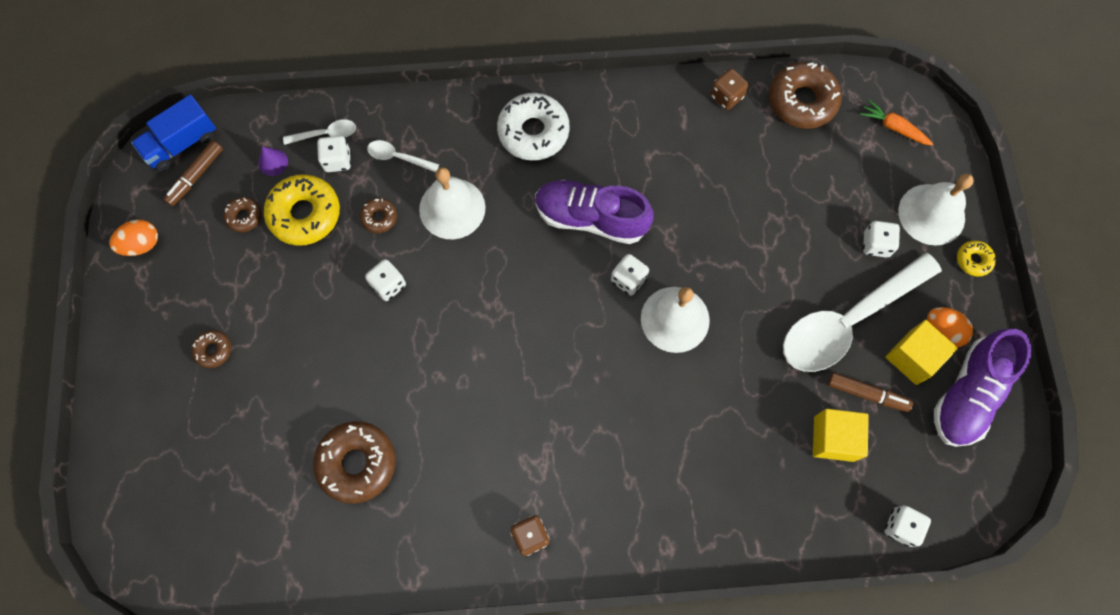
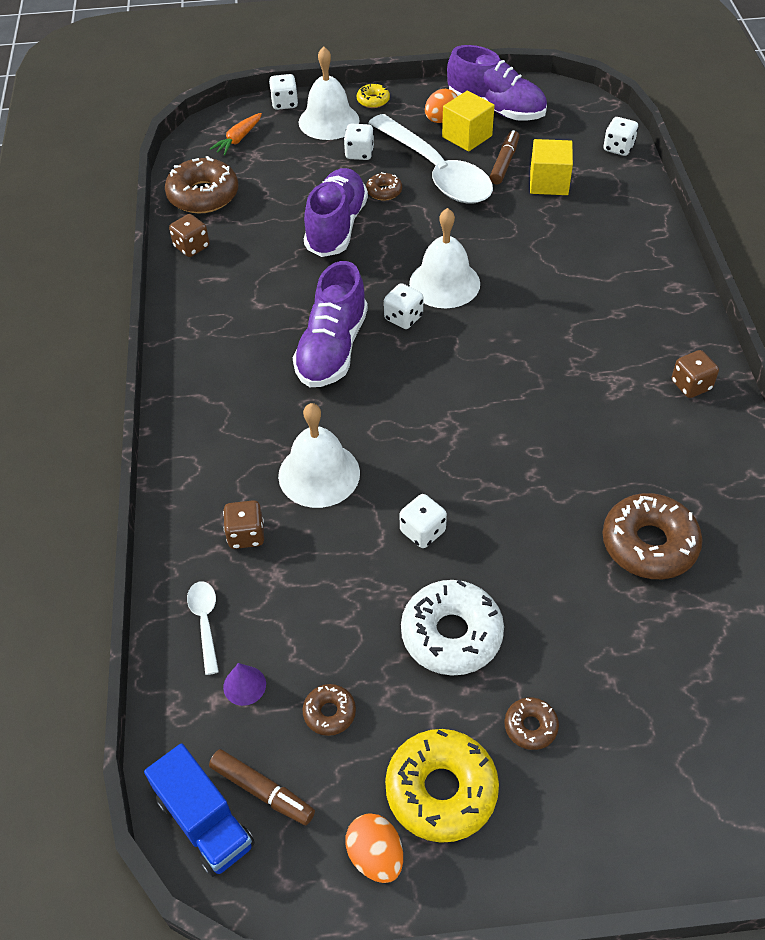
camera: 90 degrees left, 20 degrees down
(305, 214) = (326, 635): yellow donut -> yellow donut (441, 790)
(337, 160) = (246, 604): white dice -> white dice (284, 103)
(379, 217) = (331, 548): brown donut -> brown donut (384, 191)
(398, 157) = (246, 535): white spoon -> brown dice
(533, 132) = (220, 402): white donut -> white donut (451, 634)
(757, 222) = (336, 227): none -> purple shoe

